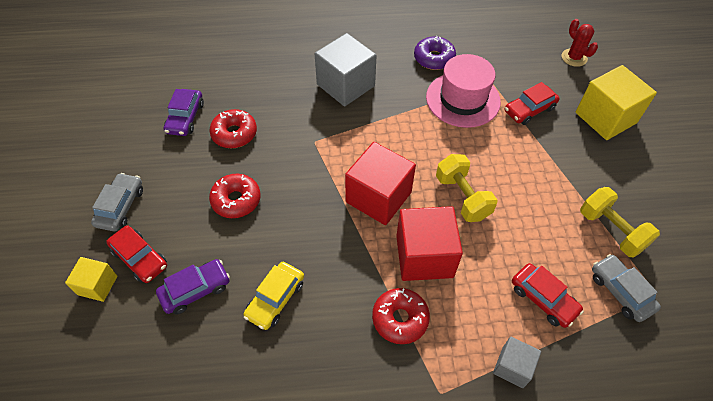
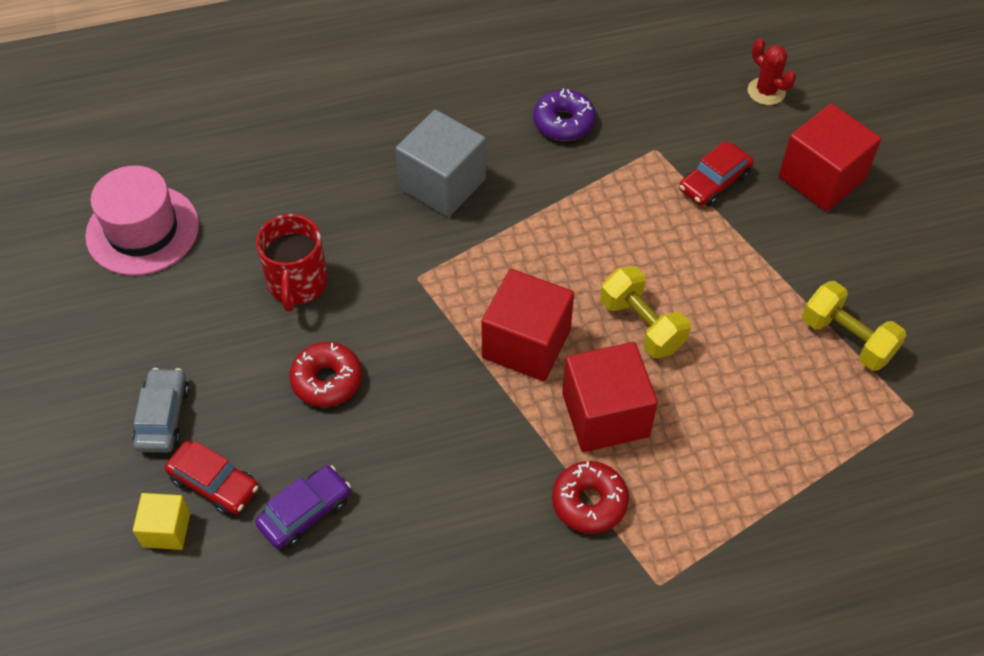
camera: 10 degrees left, 0 degrees up
(185, 118) = (217, 271): purple car -> none
(234, 134) = (297, 283): red donut -> red mug
(275, 299) = (418, 506): yellow car -> none
(463, 99) = (617, 180): pink hat -> pink hat (142, 230)
(512, 367) = (744, 537): grey cube -> none
(543, 299) = (771, 444): red car -> none
(605, 118) = (821, 178): yellow cube -> red cube
(620, 291) = (868, 418): grey car -> none

